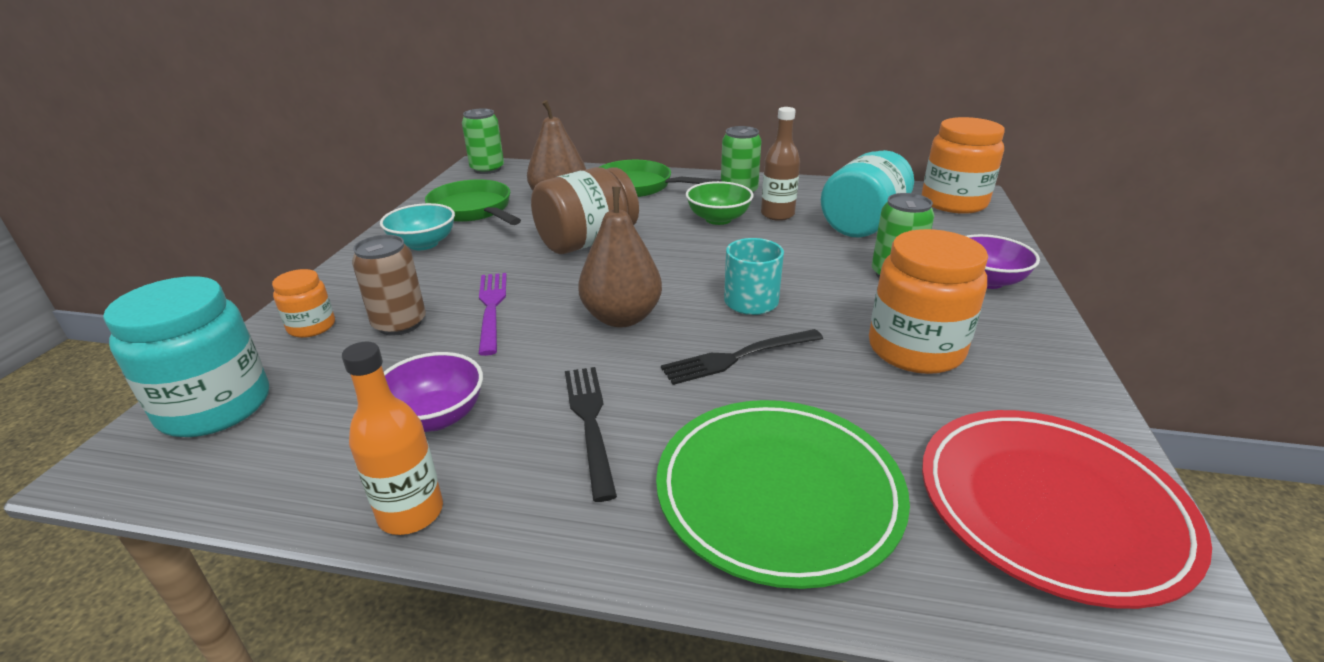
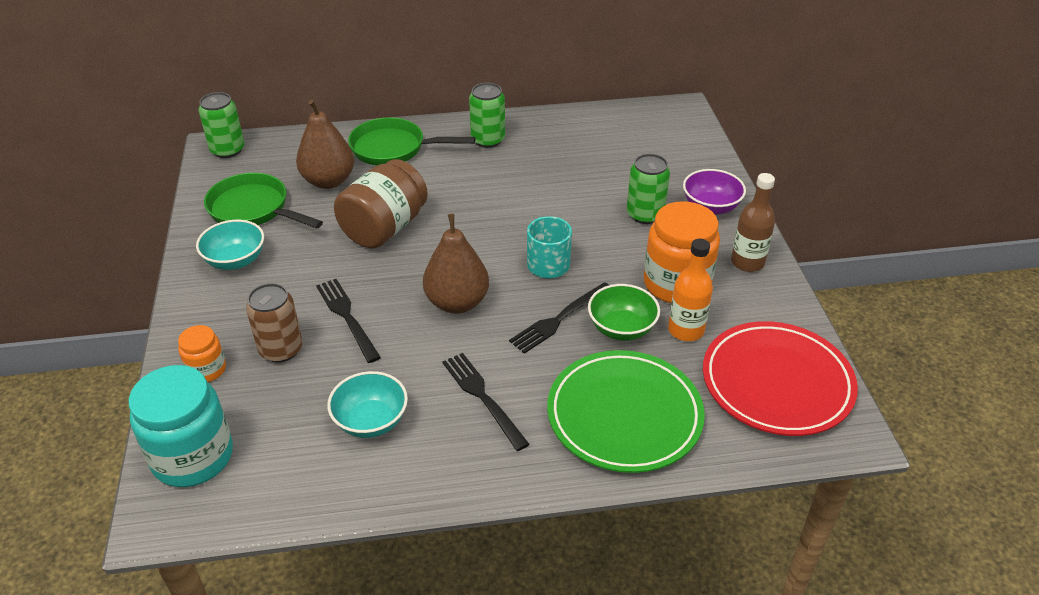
camera: 20 degrees left, 10 degrees up
(411, 513) = (404, 490): orange bottle -> orange bottle (686, 330)
(435, 417) = (371, 421): purple bowl -> turquoise bowl
(491, 307) = (346, 316): purple fork -> black fork
(718, 219) = (484, 178): green bowl -> green bowl (621, 328)
(777, 214) = (532, 163): brown bottle -> brown bottle (747, 262)
(863, 224) = (606, 162): turquoise jar -> none
(953, 202) = (670, 121): orange jar -> none

